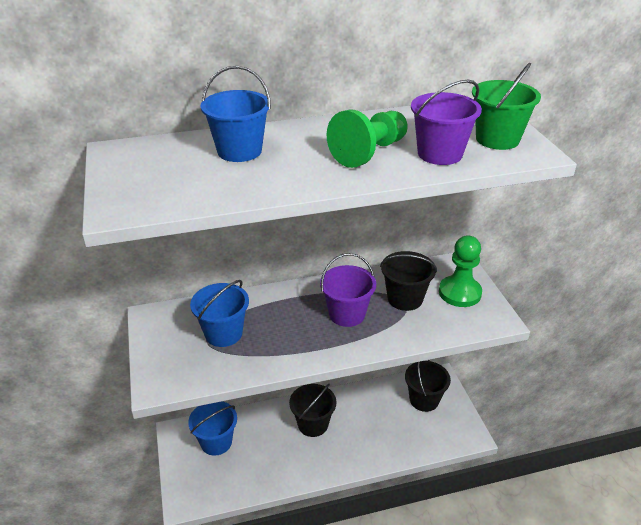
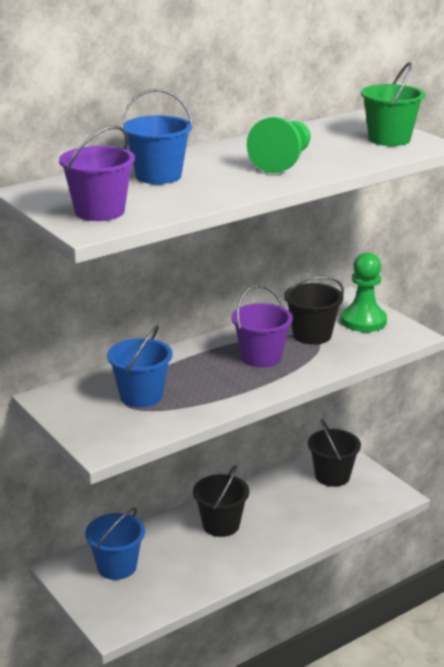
camera: 20 degrees left, 10 degrees down
(440, 154) = (347, 155): purple bucket -> purple bucket (100, 211)

